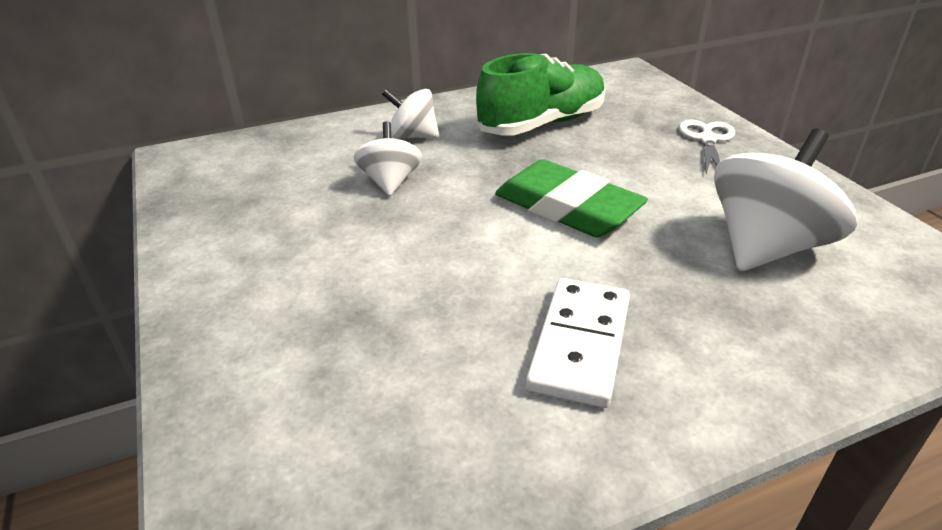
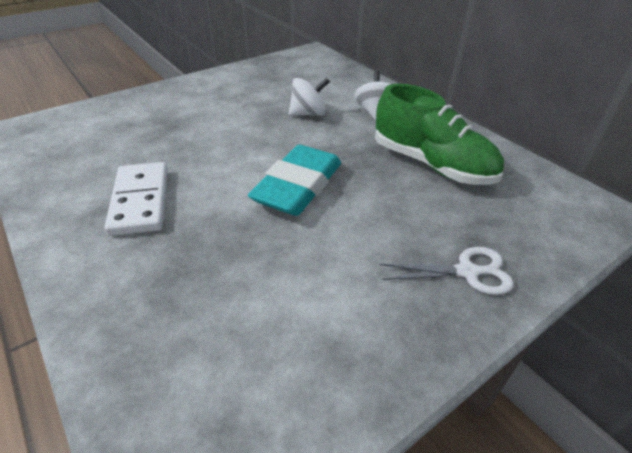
camera: 75 degrees right, 5 degrees up
(567, 207) = (298, 186): green eraser -> turquoise eraser
(580, 344) = (140, 201): white domino -> white domino turned 75 degrees clockwise
(765, 246) = (264, 303): white spinning top -> none

